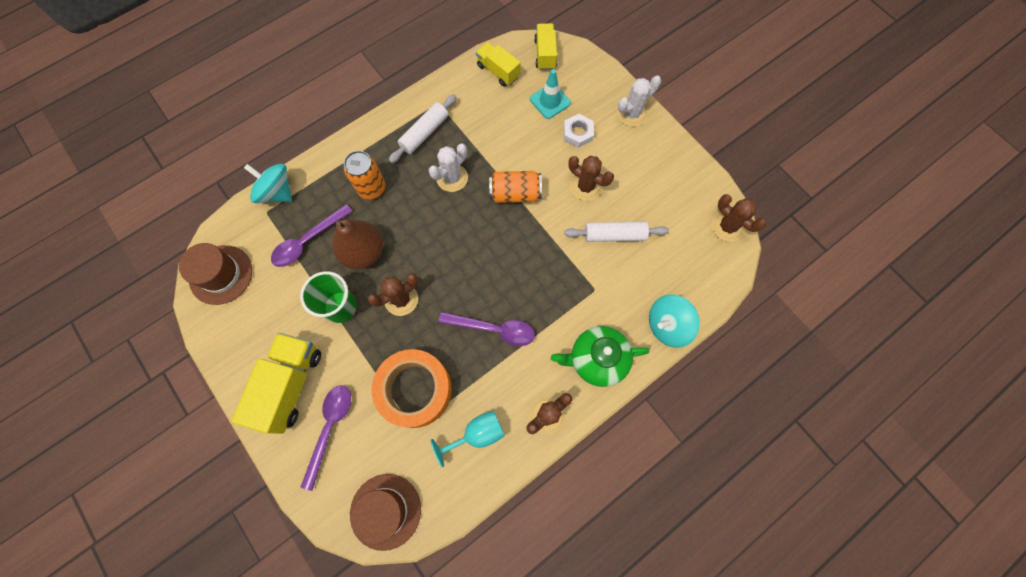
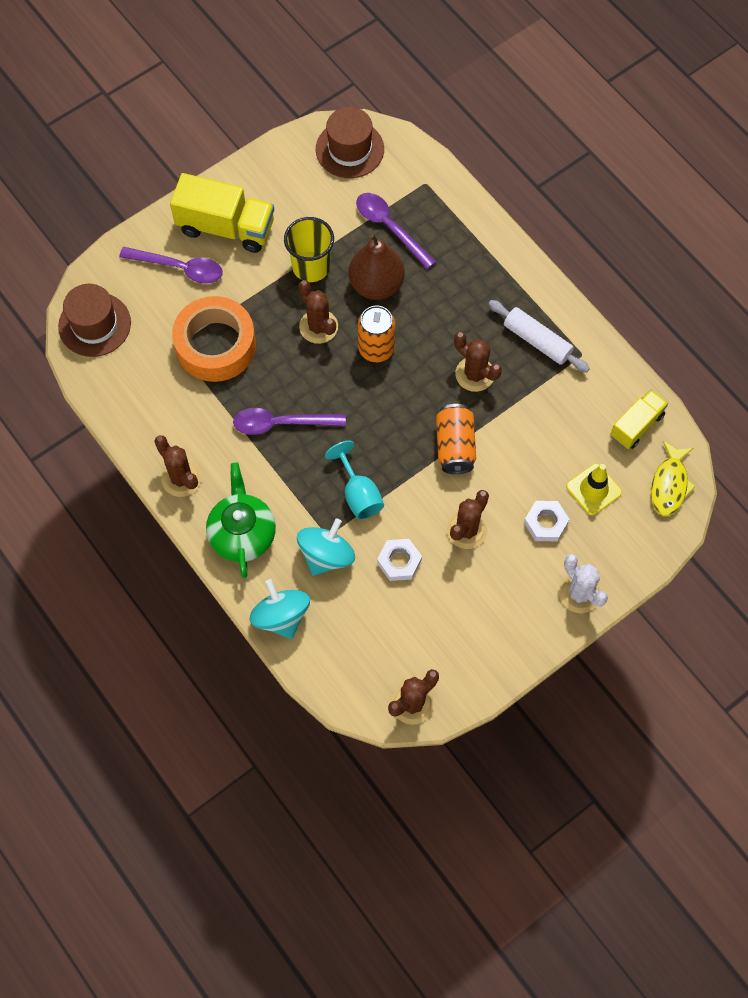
camera: 90 degrees right, 5 degrees down
(277, 192) = (451, 191): turquoise spinning top -> turquoise spinning top (326, 555)
(340, 307) = (311, 267): green cup -> yellow cup
(371, 188) = (458, 287): orange can -> orange can (376, 349)
(452, 178) = (474, 374): white cactus -> brown cactus
(477, 434) = (165, 408): turquoise goblet -> turquoise goblet (358, 494)
(494, 329) = (281, 423): purple spoon -> purple spoon turned 75 degrees clockwise
(545, 54) = (669, 484): yellow truck -> yellow fish
(550, 101) = (593, 489): turquoise traffic cone -> yellow traffic cone
(614, 235) = (399, 561): white rolling pin -> white nut

